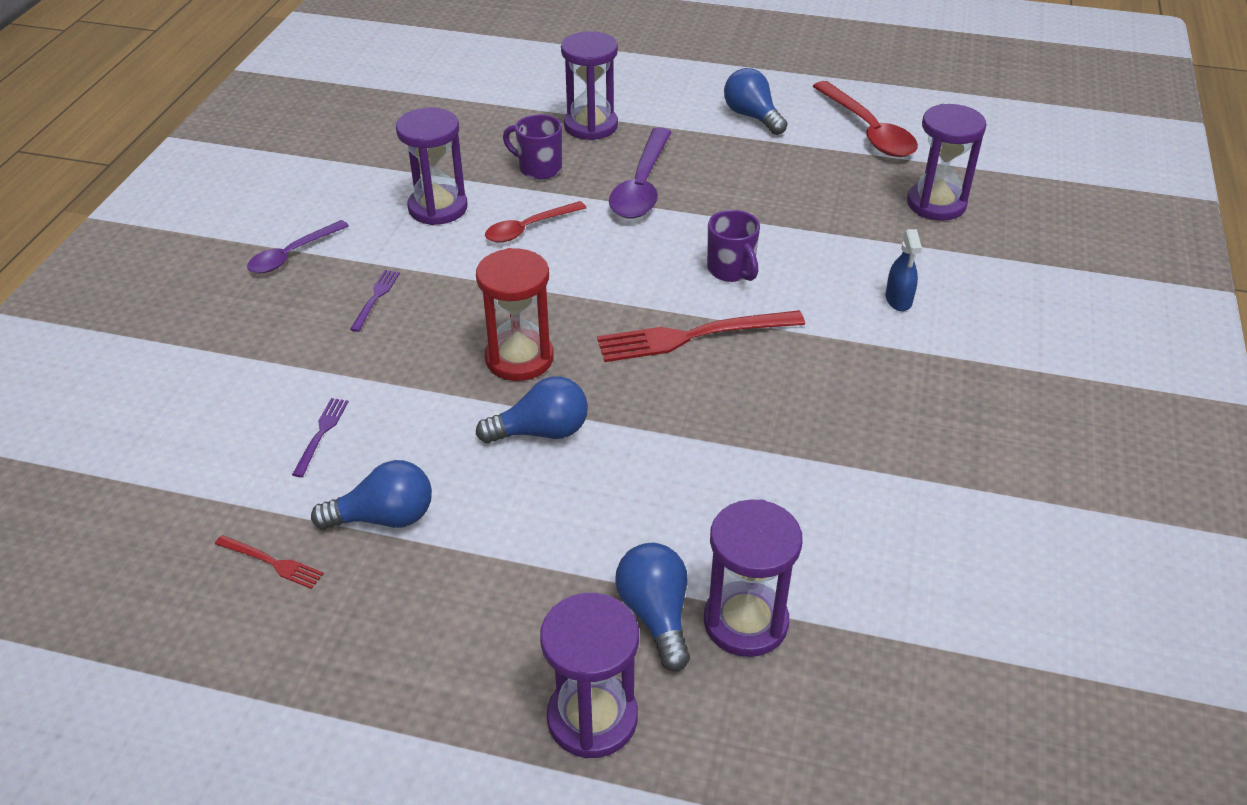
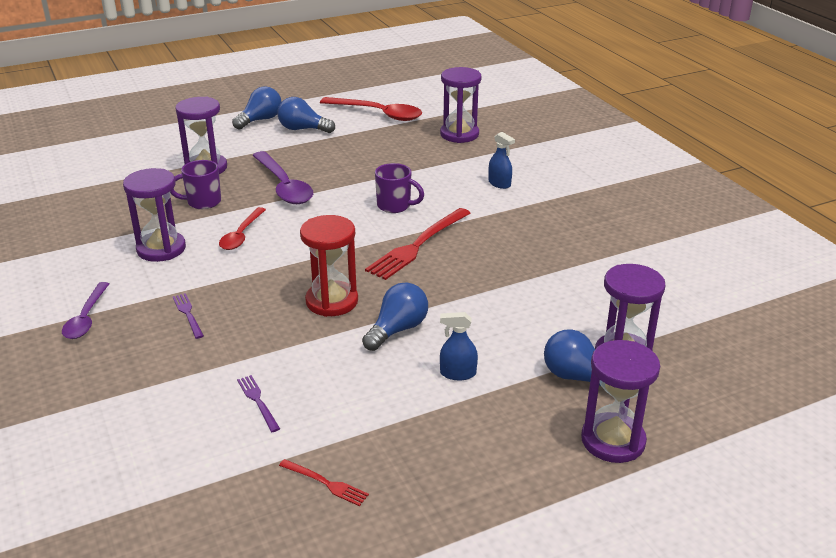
camera: 40 degrees left, 10 degrees down
(272, 562) = (326, 483): red fork -> red fork turned 45 degrees clockwise
(384, 518) = (364, 420): blue light bulb -> blue light bulb (260, 120)
(536, 523) = (458, 373): none -> blue spray bottle

